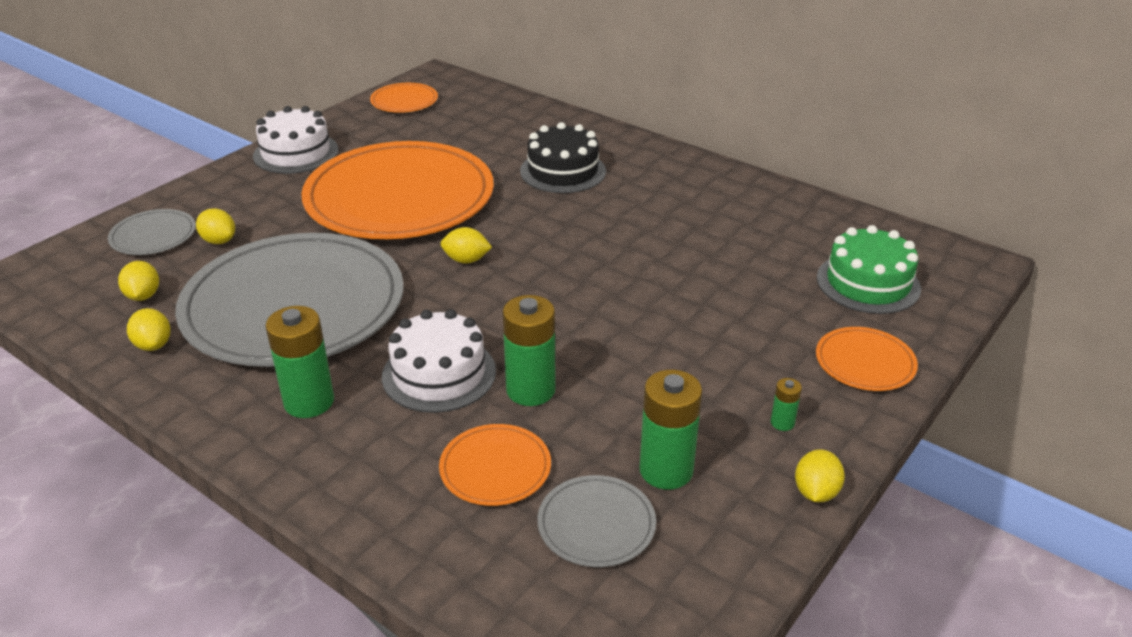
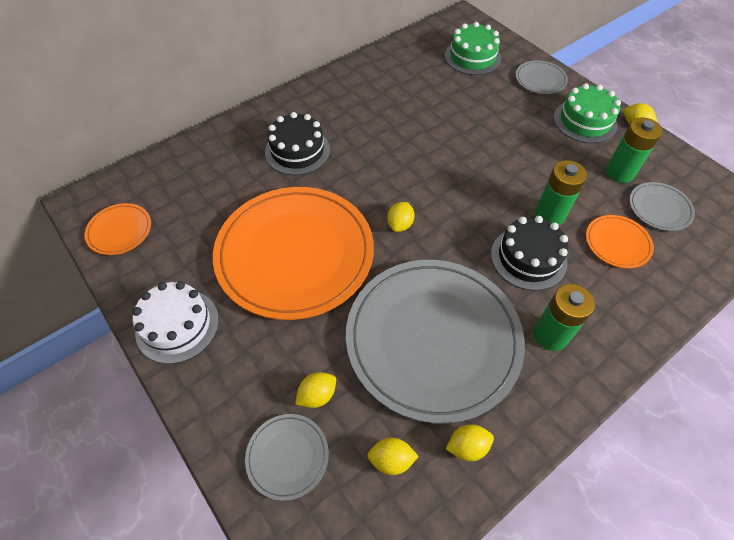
camera: 75 degrees left, 20 degrees up
(439, 374) = (528, 258): white cake -> black cake
(782, 423) = (585, 121): green battery -> green cake
(865, 362) = (540, 79): orange plate -> grey plate

